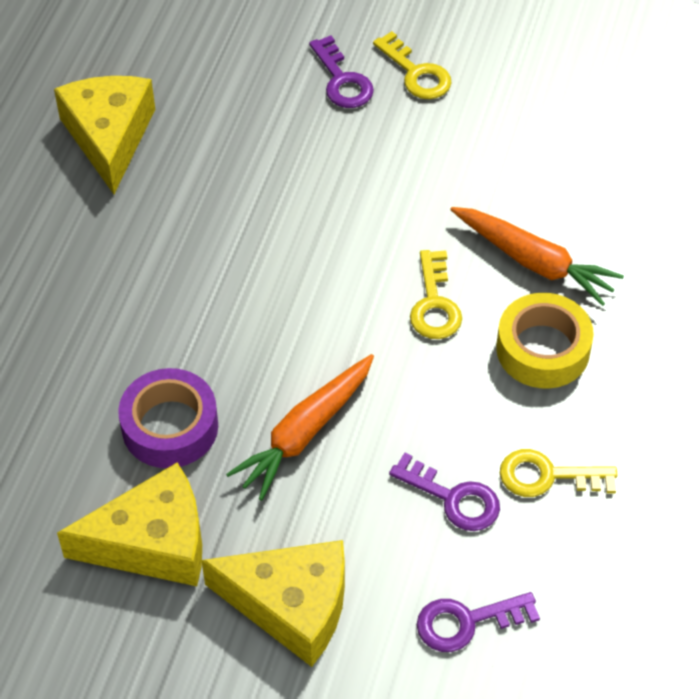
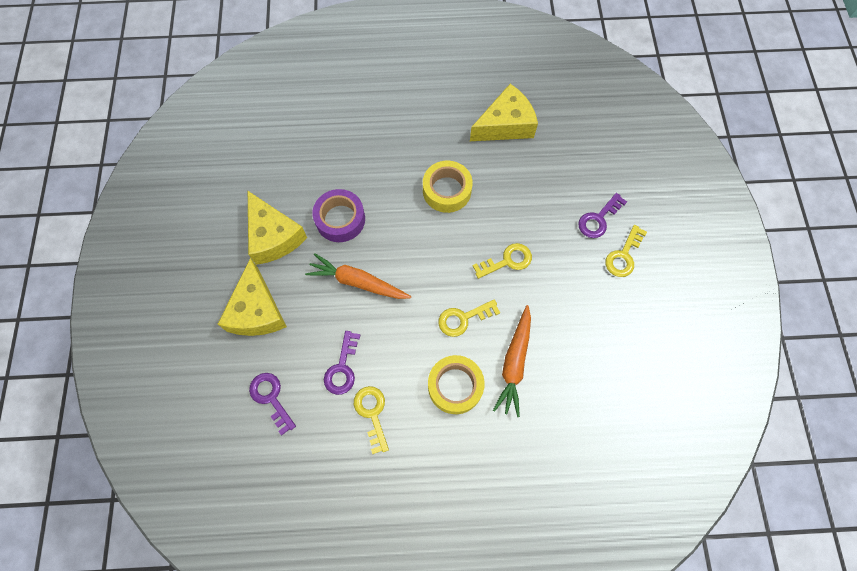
camera: 70 degrees right, 15 degrees up
(193, 255) = (447, 190): none -> yellow tape
(360, 215) = (507, 261): none -> yellow key

